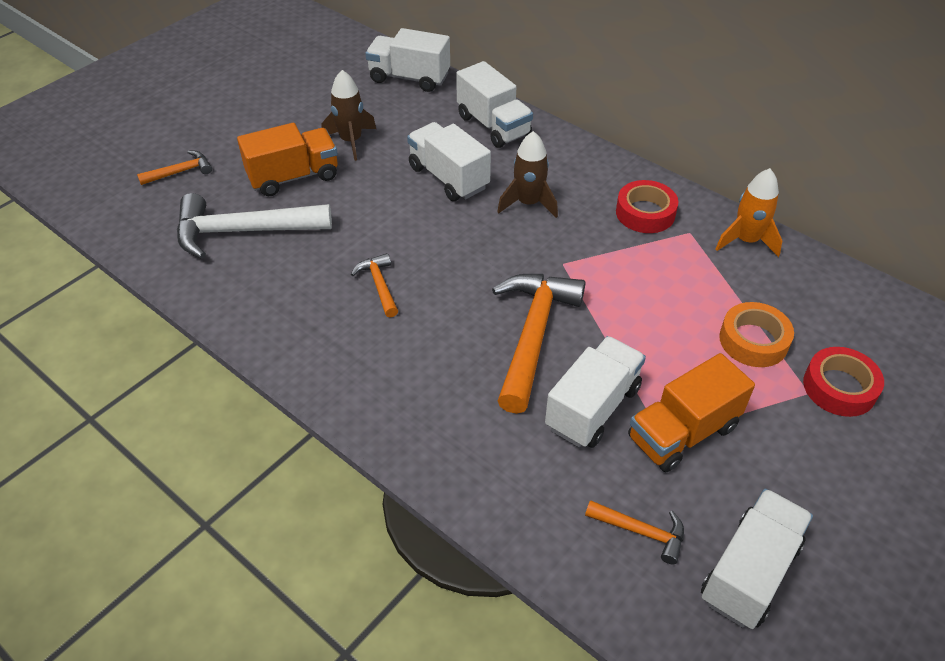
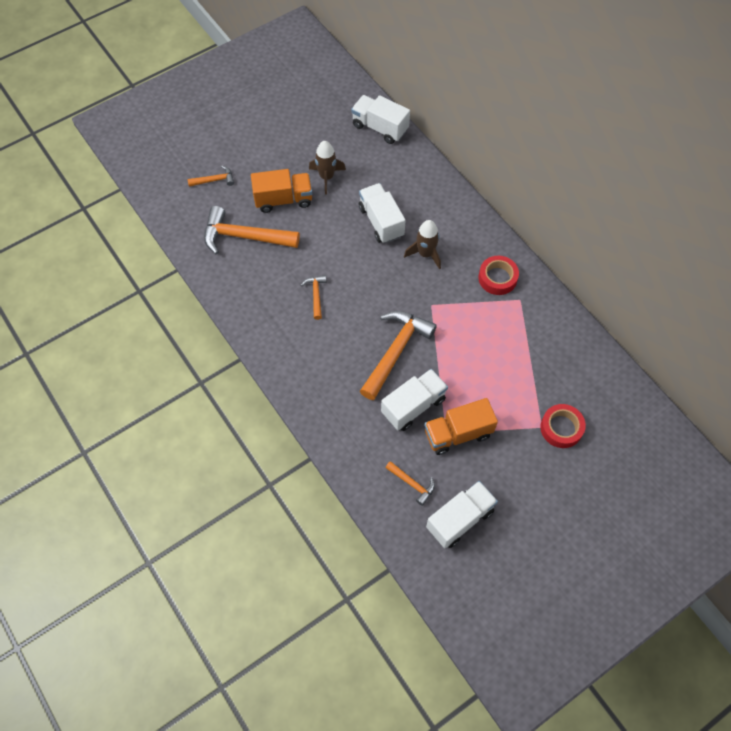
camera: 15 degrees right, 15 degrees up
(243, 231) = (244, 237): white hammer -> orange hammer
(493, 126) = (424, 183): white truck -> none
(746, 241) = (553, 314): orange rocket -> none
(753, 341) = (525, 386): orange tape -> none

